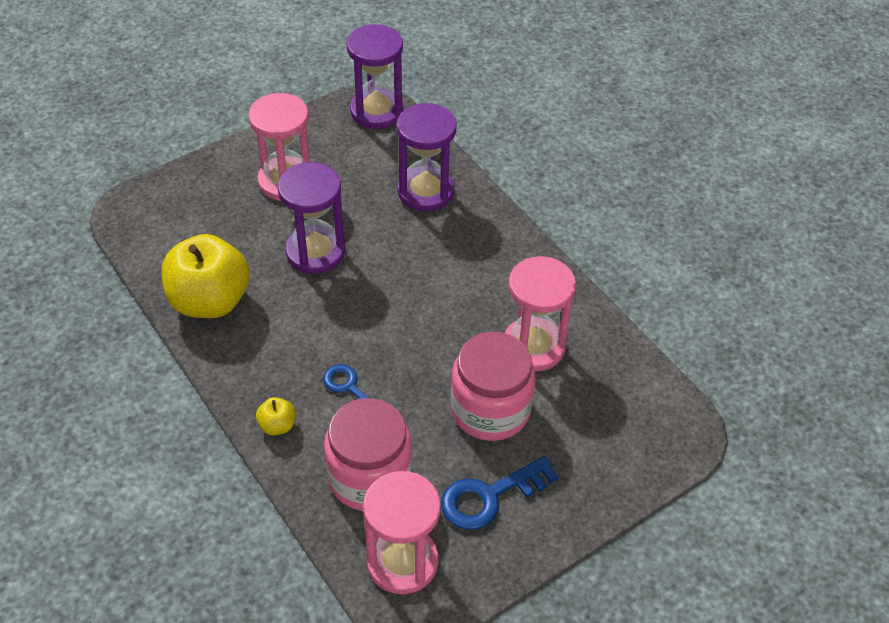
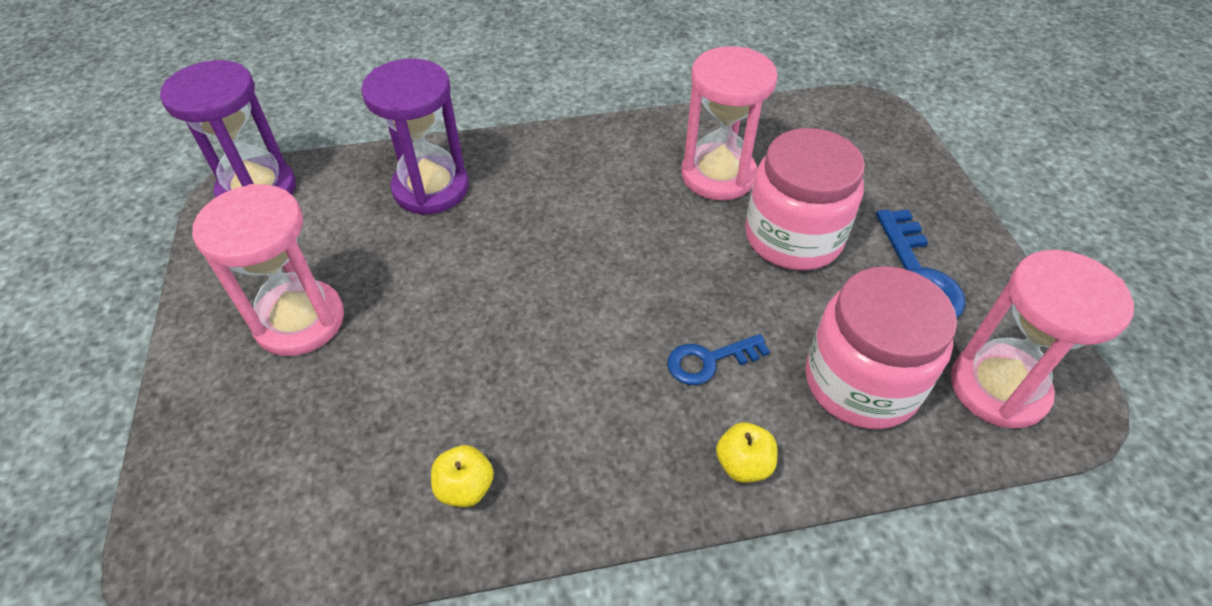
camera: 65 degrees left, 0 degrees up
(210, 301) = (465, 487): yellow apple -> yellow apple, size x0.42
(315, 252) = (455, 326): purple hourglass -> none

